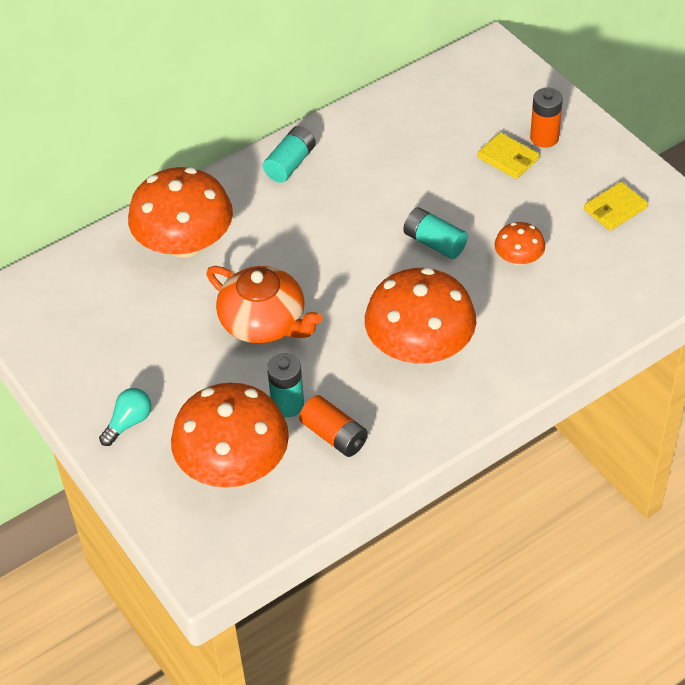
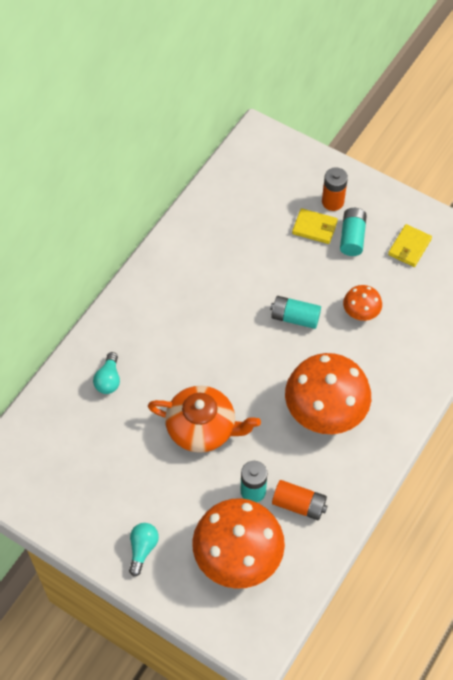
camera: 25 degrees left, 10 degrees up
(185, 243) = (108, 380): orange mushroom -> turquoise light bulb
(290, 164) = (155, 283): turquoise battery -> turquoise battery (352, 237)

